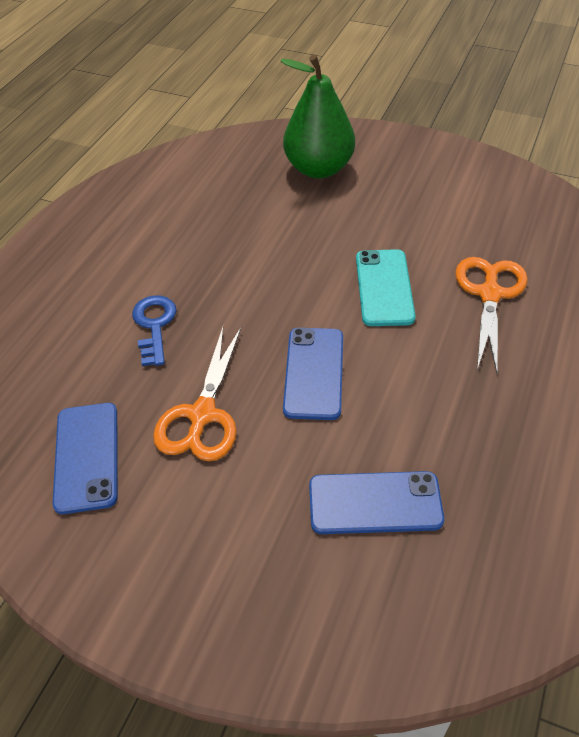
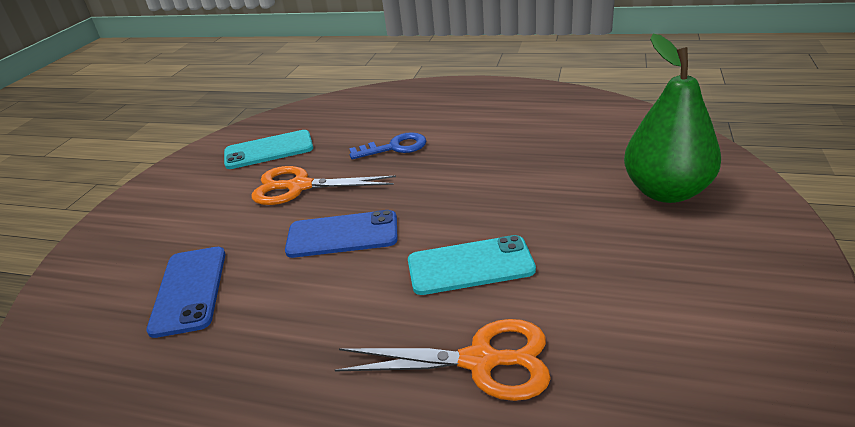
camera: 85 degrees right, 15 degrees down
(86, 457) = (269, 150): blue phone -> turquoise phone

